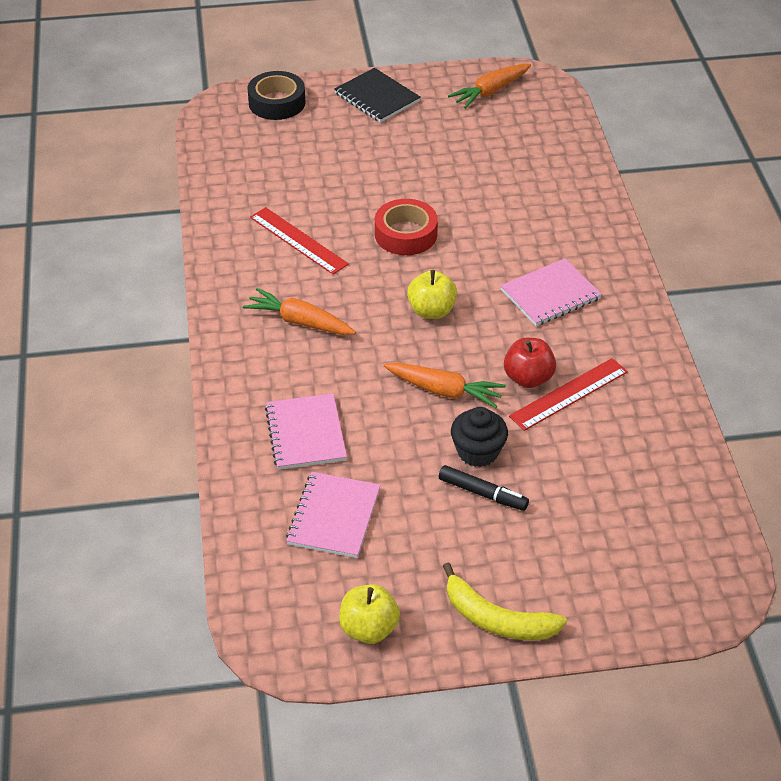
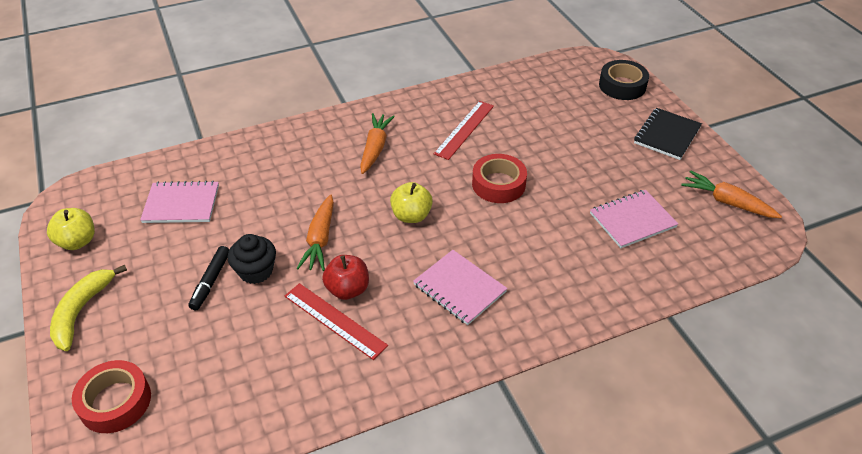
camera: 75 degrees right, 0 degrees up
(306, 433) = (260, 174): pink notebook -> pink notebook (632, 220)
(638, 583) = (115, 402): none -> red tape

